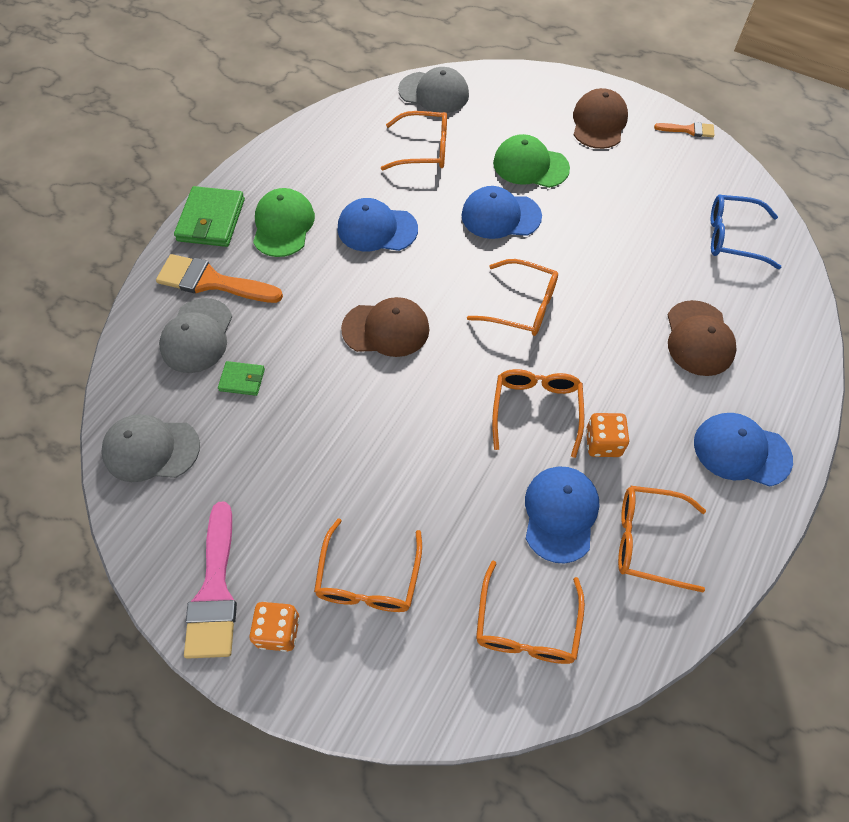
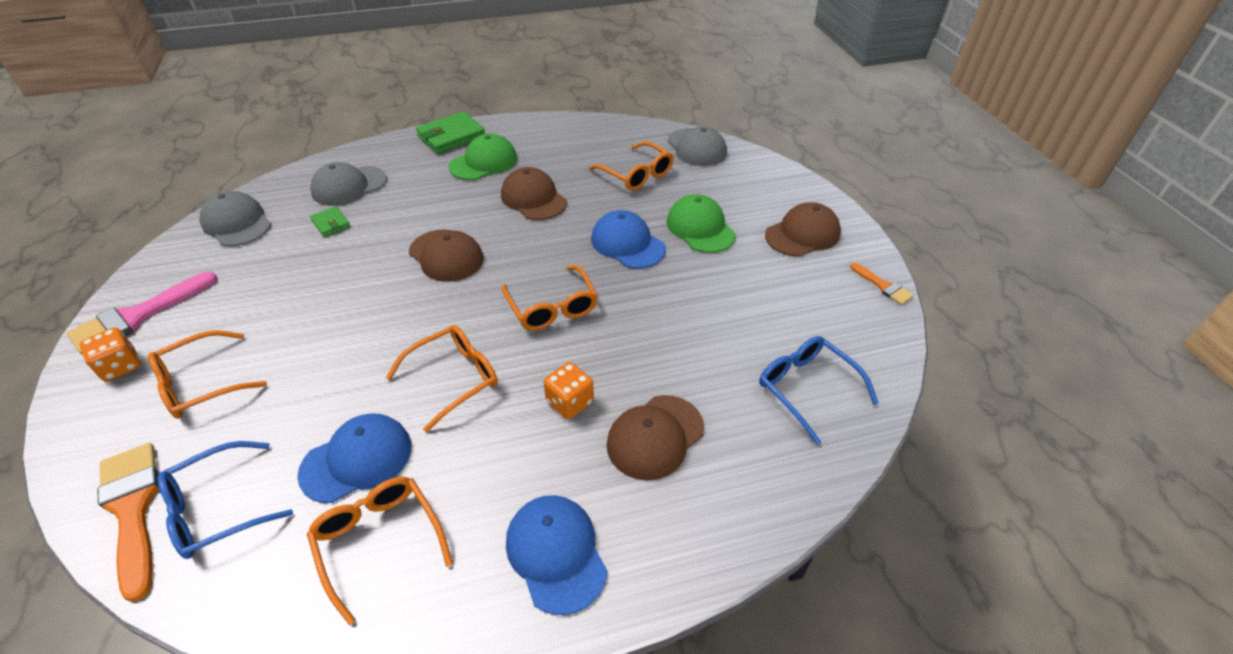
camera: 45 degrees right, 15 degrees down
(212, 281) = (400, 165): orange brush -> orange brush (133, 509)
(377, 229) = (533, 198): blue cap -> brown cap
(527, 625) = (219, 508): orange glasses -> blue glasses
(603, 443) = (461, 442): orange dice -> orange dice (570, 402)

